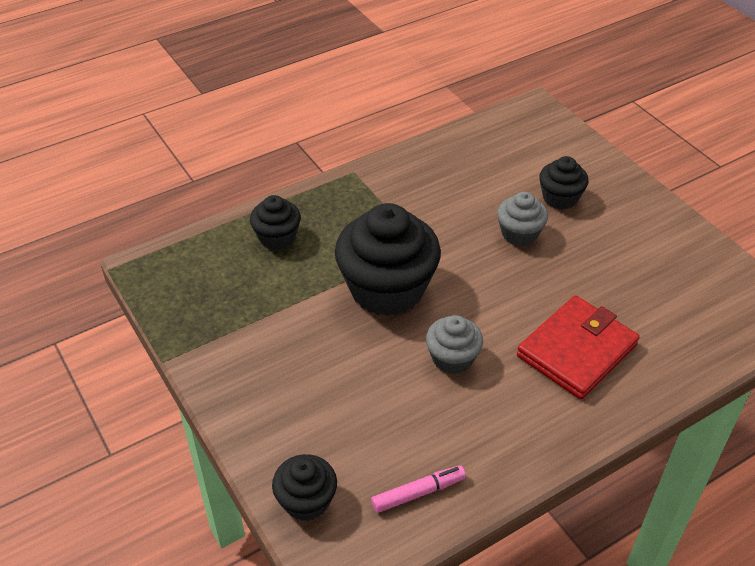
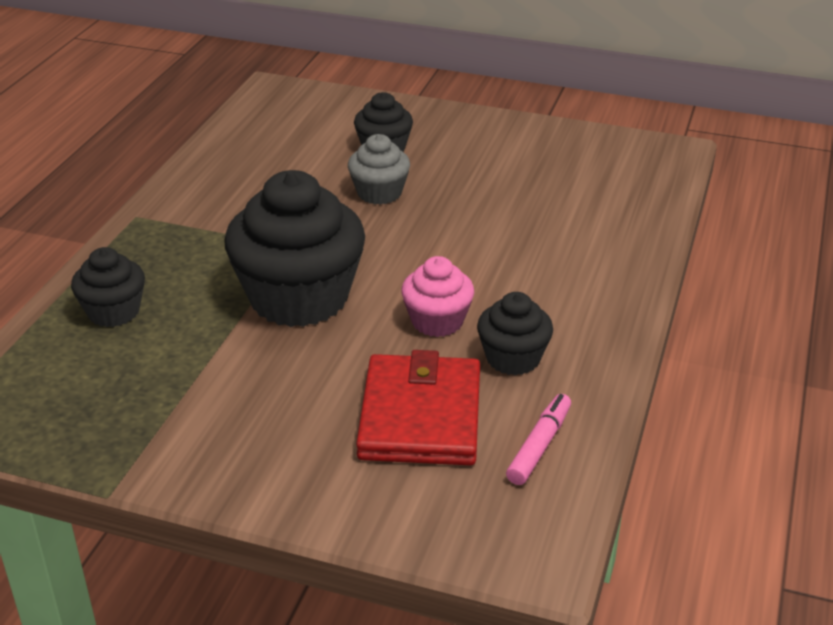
camera: 40 degrees left, 10 degrees down
(306, 501) = (438, 521): black cupcake -> black cupcake (513, 358)
(452, 358) = (437, 321): grey cupcake -> pink cupcake
(576, 350) = (542, 257): red wallet -> red wallet (420, 416)

